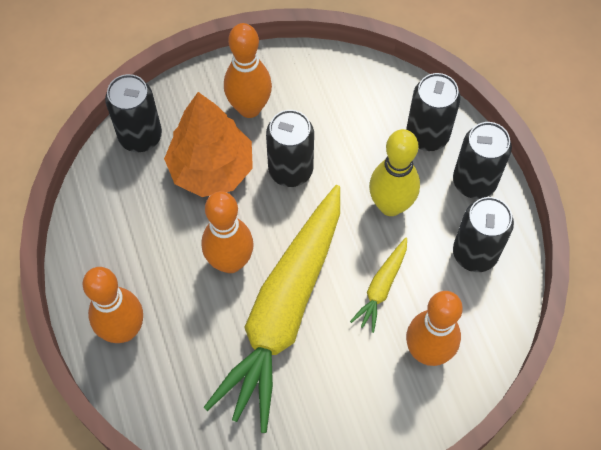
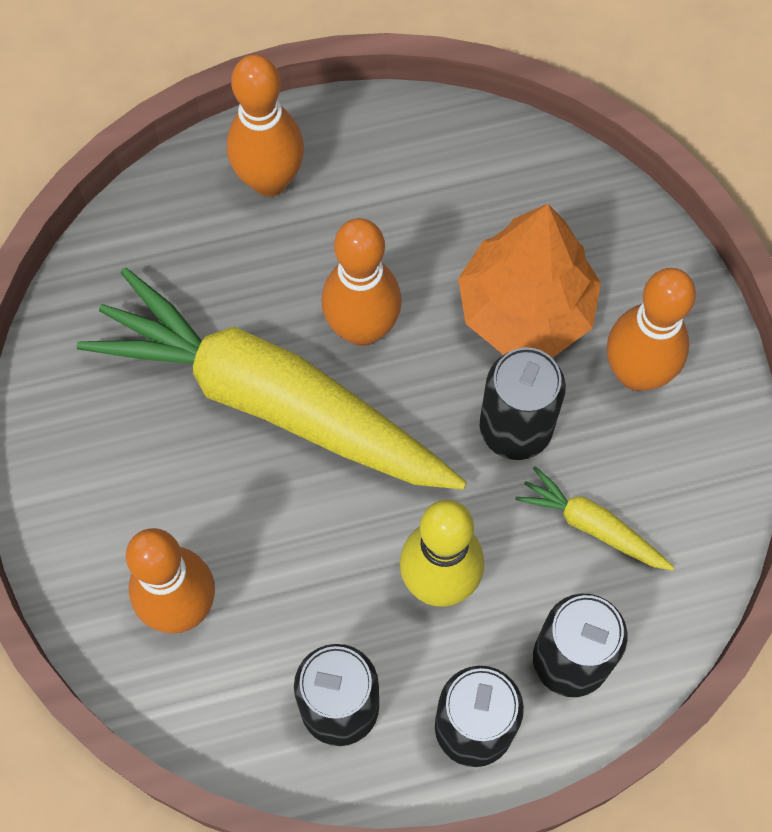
camera: 95 degrees right, 5 degrees up
(140, 136) = (590, 208): black can -> none
(381, 287) = (296, 549): yellow carrot -> yellow carrot (592, 526)

